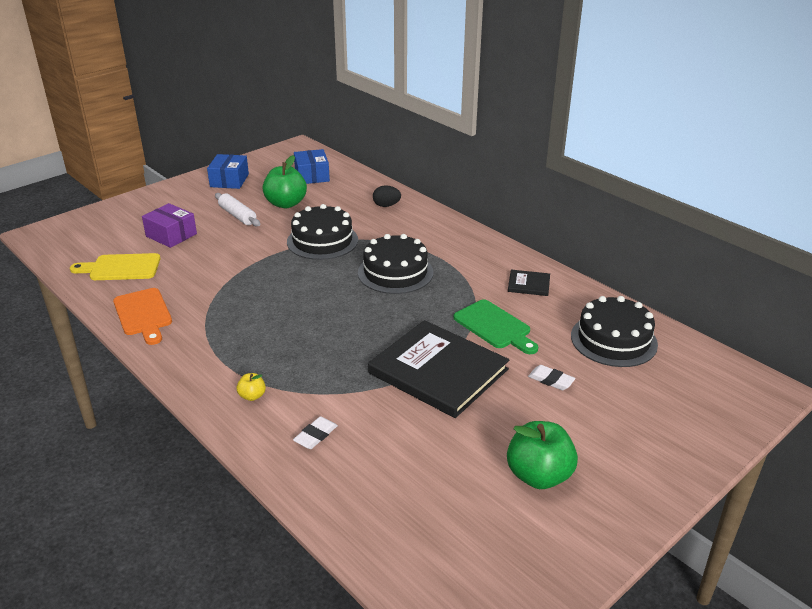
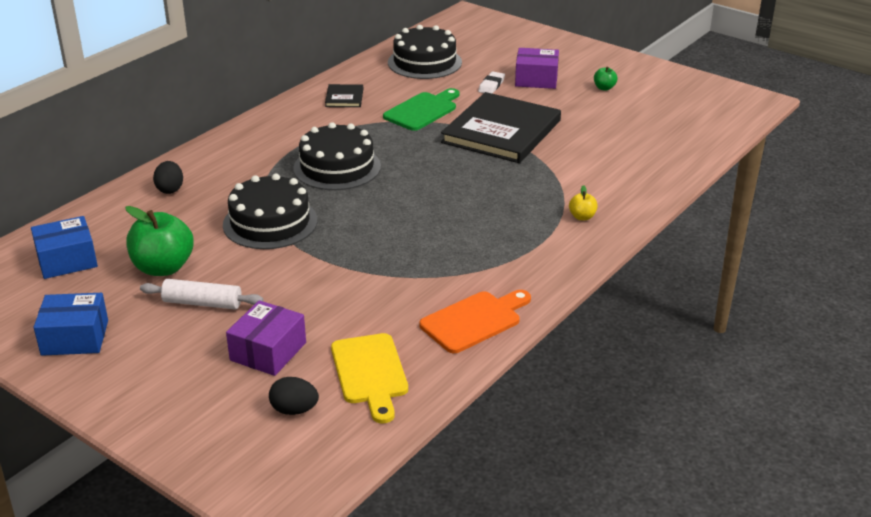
camera: 100 degrees left, 0 degrees up
(109, 241) = (294, 410): none -> black egg
(237, 215) = (202, 303): white rolling pin -> white rolling pin turned 60 degrees clockwise
(315, 435) = (615, 177): white eraser -> none
(539, 476) = (604, 88): green apple -> green apple, size x0.47
(567, 418) = (536, 79): none -> purple box

